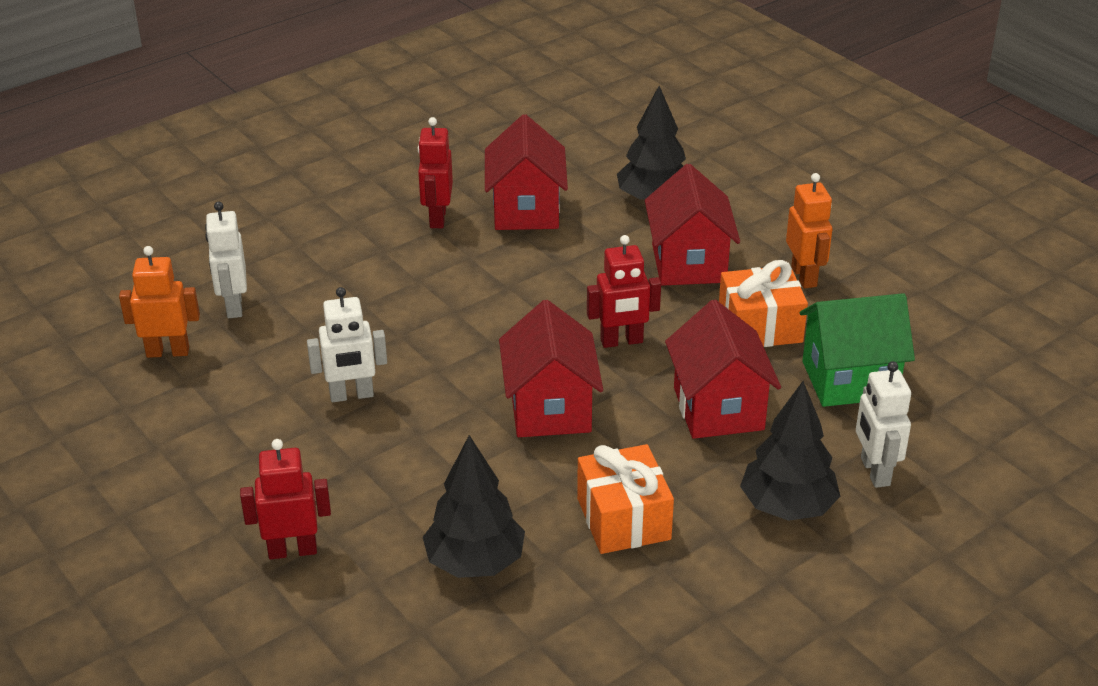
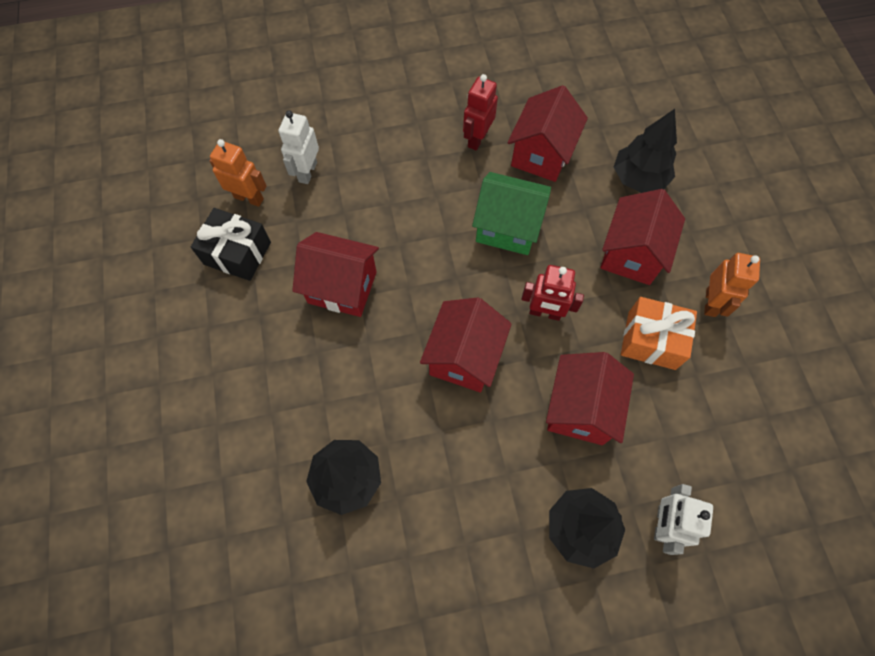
camera: 25 degrees right, 30 degrees up
(186, 407) = (237, 253): none -> black gift
(292, 550) = (241, 412): red robot -> none
(351, 395) = (342, 287): white robot -> red house
(623, 519) = (462, 485): orange gift -> none
(849, 380) = (691, 423): green house -> green house (507, 228)

